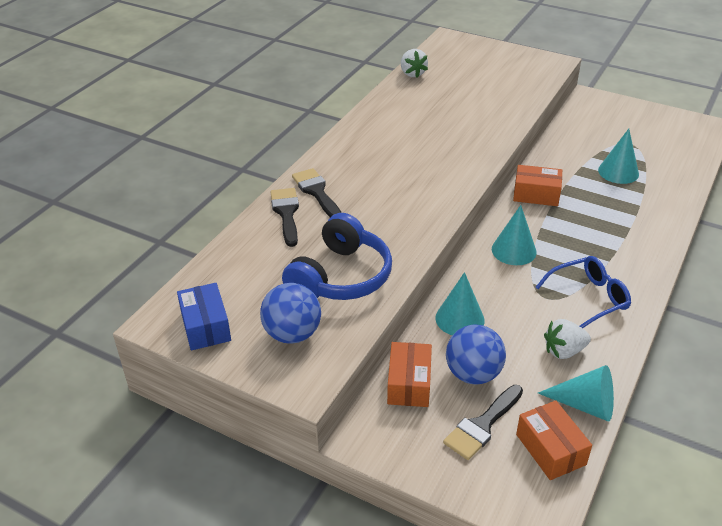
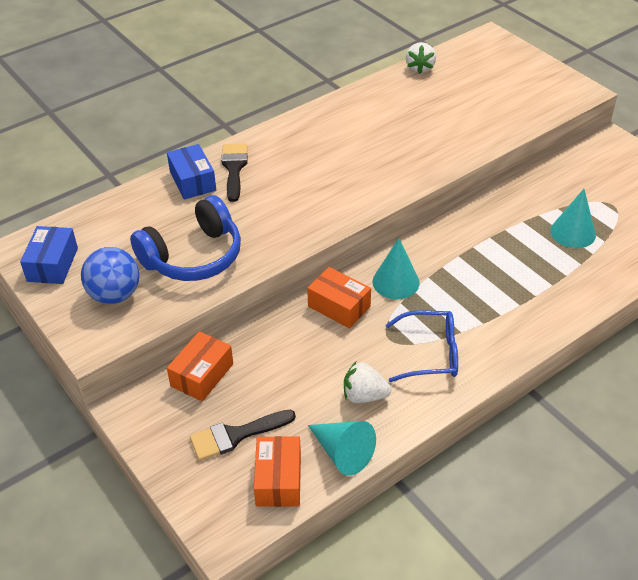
camera: 25 degrees right, 5 degrees up
(286, 213) = (192, 181): black brush -> blue box
(459, 319) = (292, 331): turquoise cone -> none
(473, 374) = (264, 386): blue ball -> none
(536, 194) = (464, 231): orange box -> orange box (339, 306)

